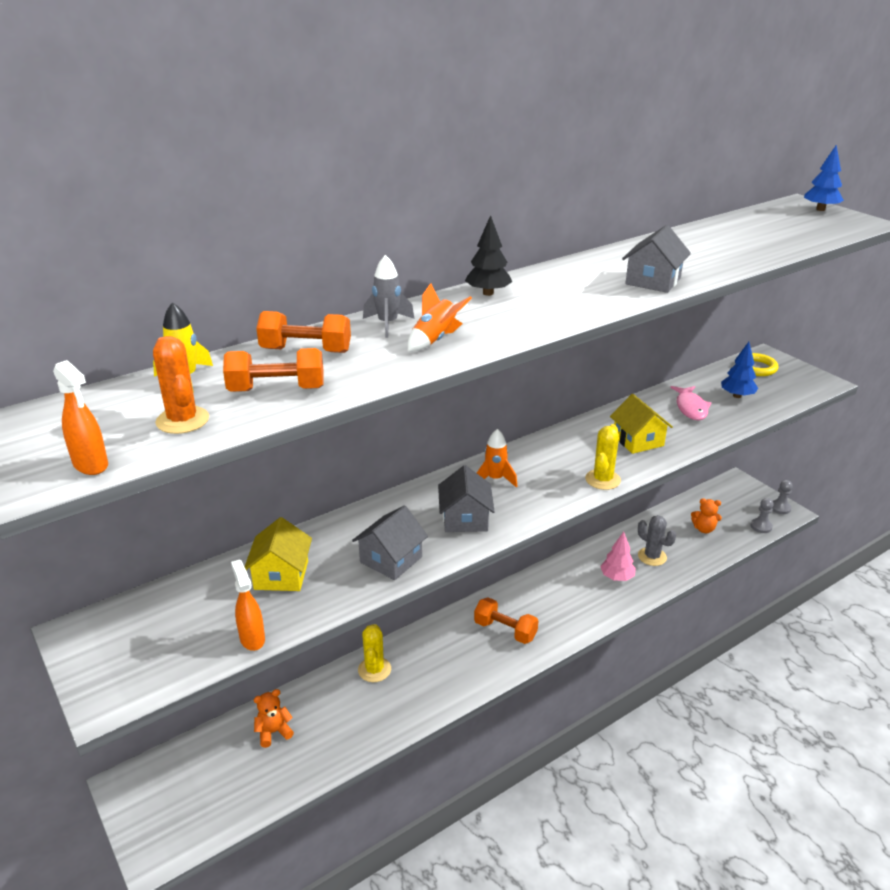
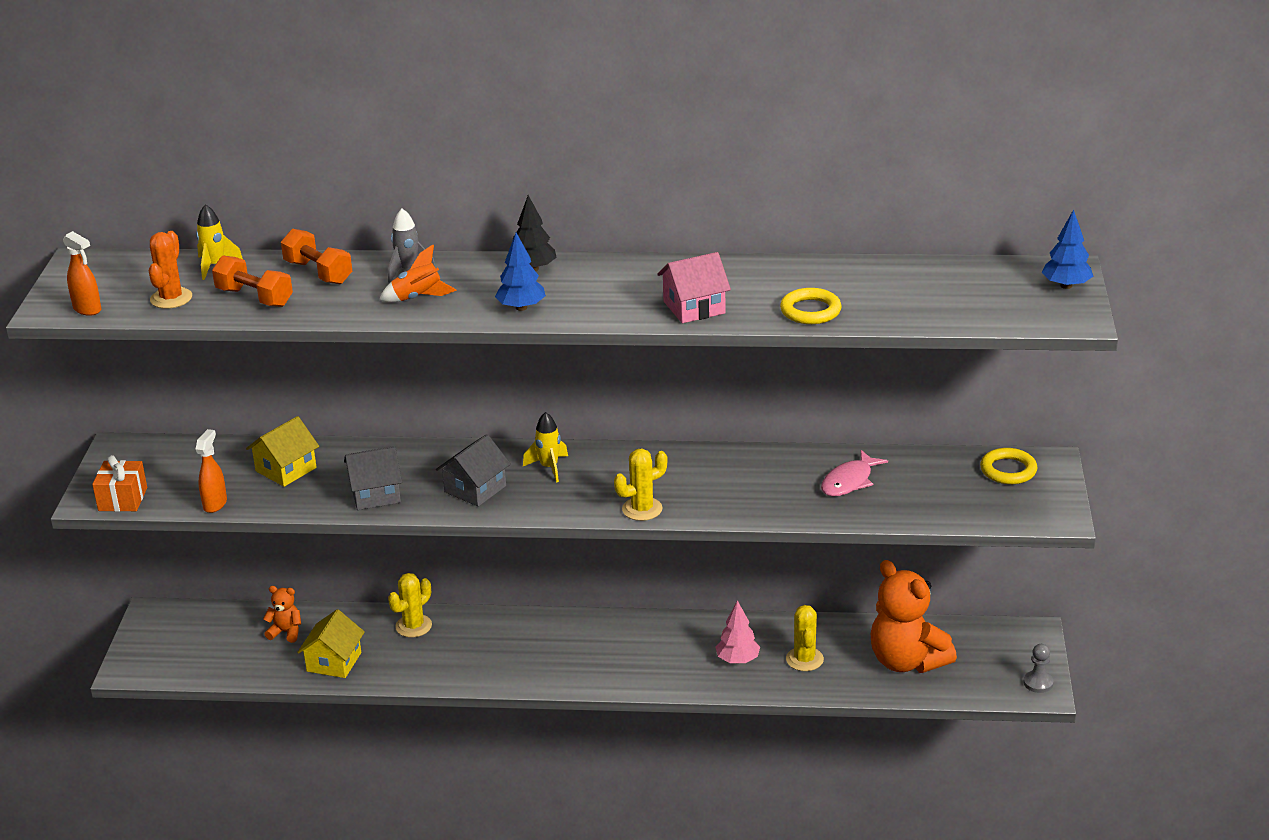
camera: 40 degrees right, 0 degrees up
(91, 465) = (87, 309): orange spray bottle -> orange spray bottle turned 45 degrees counterclockwise
(143, 682) = (122, 499): none -> orange gift
(495, 479) = (549, 468): orange rocket -> yellow rocket
(505, 630) = (564, 651): orange dumbbell -> none
(638, 441) = (736, 490): yellow house -> yellow house (334, 662)
(652, 556) = (804, 659): grey cactus -> yellow cactus
(653, 281) = (694, 307): grey house -> pink house
(704, 529) = (907, 661): orange teddy bear -> orange teddy bear, size x2.16
(726, 261) = (810, 311): none -> yellow ring
(737, 396) = (924, 490): blue tree -> blue tree (521, 307)
(761, 526) = (980, 690): grey pawn -> none

